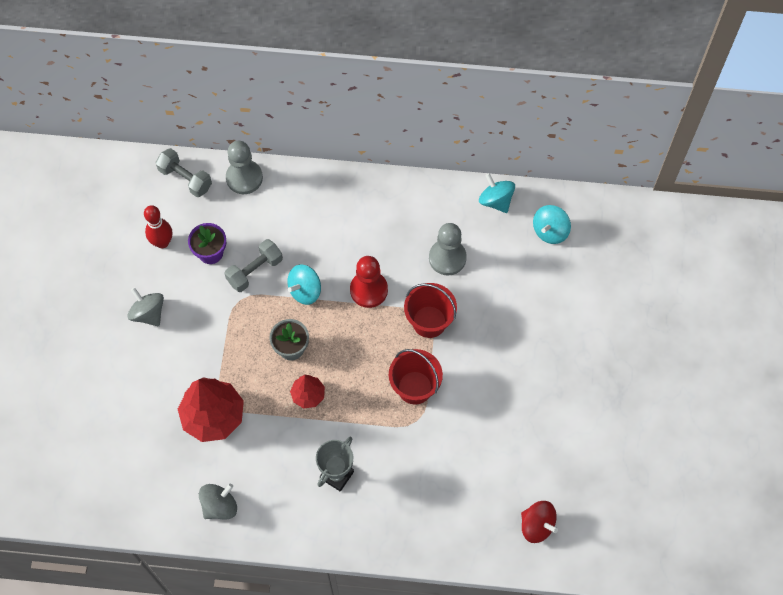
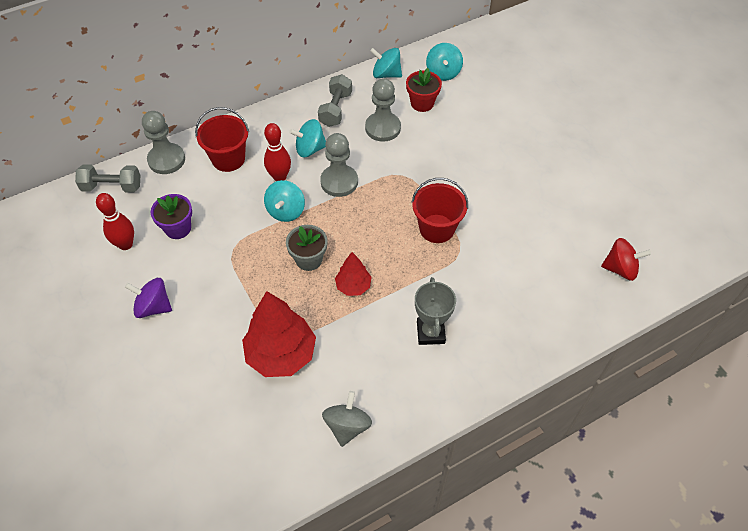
camera: 35 degrees left, 10 degrees down
(148, 313) = (153, 307): grey spinning top -> purple spinning top
(255, 271) = (229, 220): grey dumbbell -> grey dumbbell (335, 109)
(323, 253) = (279, 177): none -> red bowling pin
(368, 241) = (310, 149): none -> turquoise spinning top
(369, 290) = (339, 182): red pawn -> grey pawn
(429, 322) = (407, 177): red bucket -> red bucket (228, 159)
(503, 253) = (422, 103): none -> red flower pot

